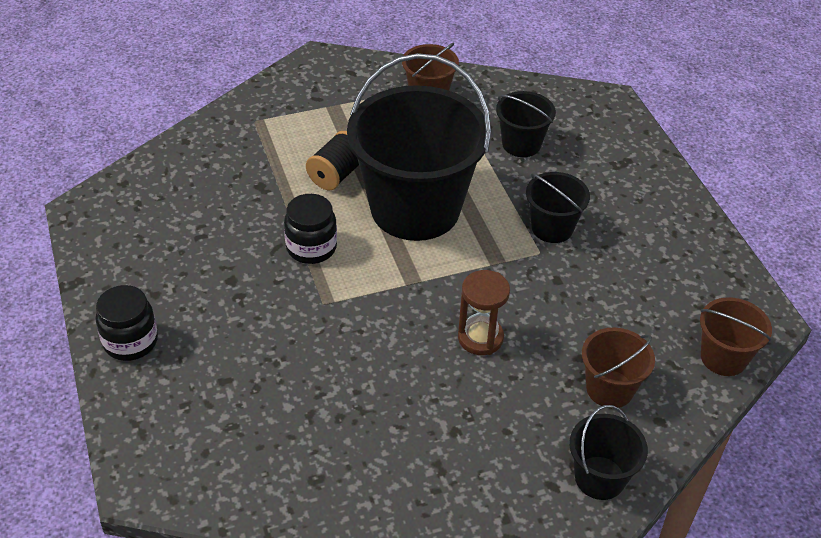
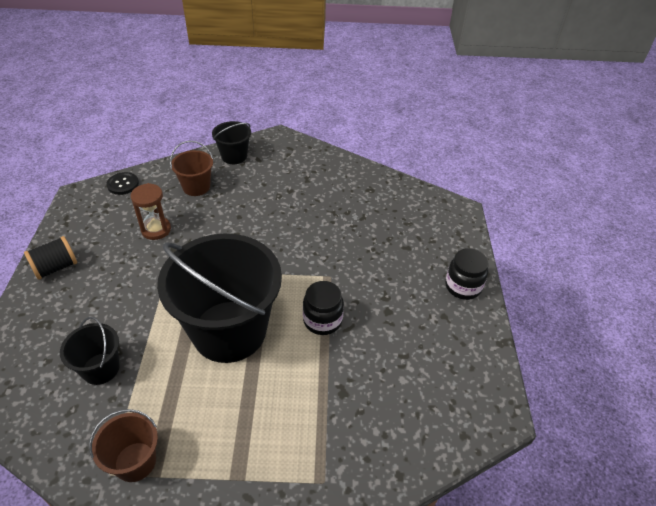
camera: 160 degrees left, 0 degrees up
(336, 175) = (274, 385): black spool -> black spool (56, 267)
(480, 338) = (245, 229): brown hourglass -> brown hourglass (156, 230)
(552, 228) = (144, 285): black bucket -> none
(723, 357) = (123, 184): brown bucket -> black button

